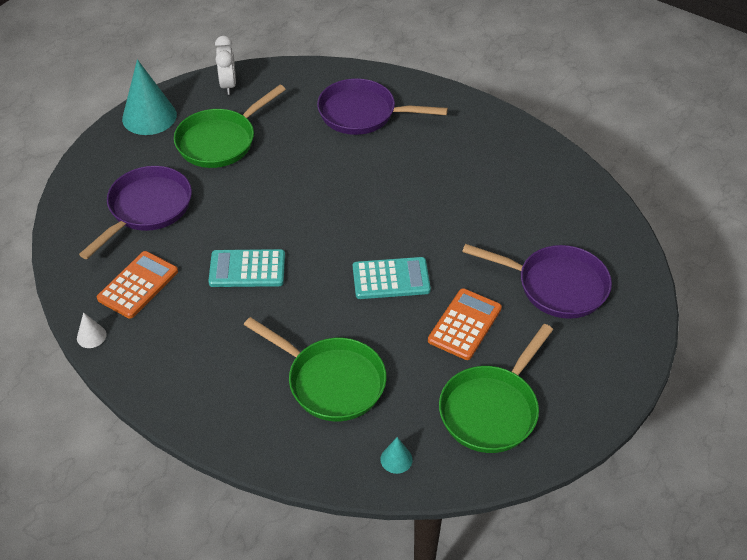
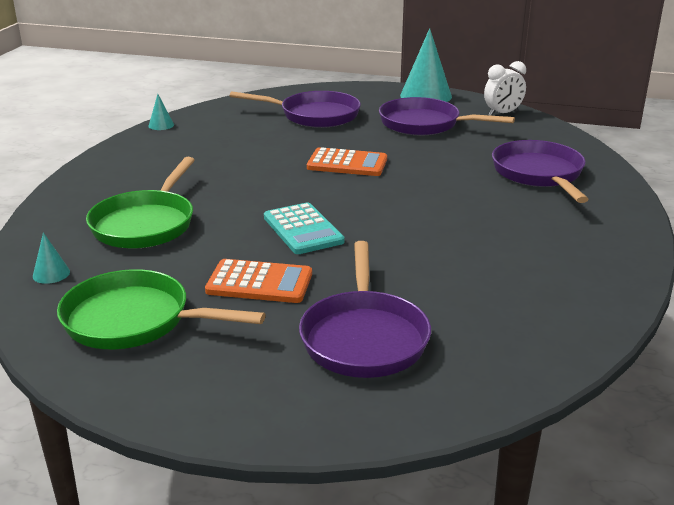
camera: 70 degrees right, 20 degrees down
(91, 336) = (161, 125): white cone -> turquoise cone
(138, 285) = (225, 129): orange calculator -> orange calculator (347, 163)
(220, 141) = (424, 124): green pan -> purple pan
(247, 269) = (270, 163): turquoise calculator -> none

